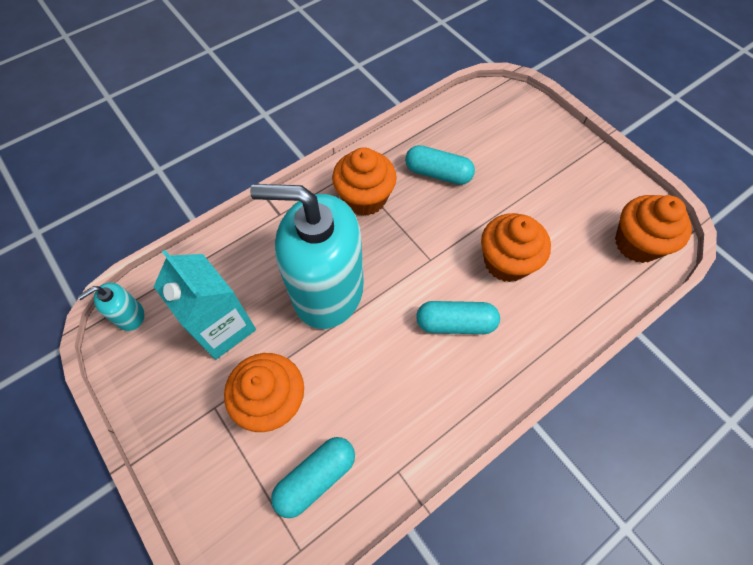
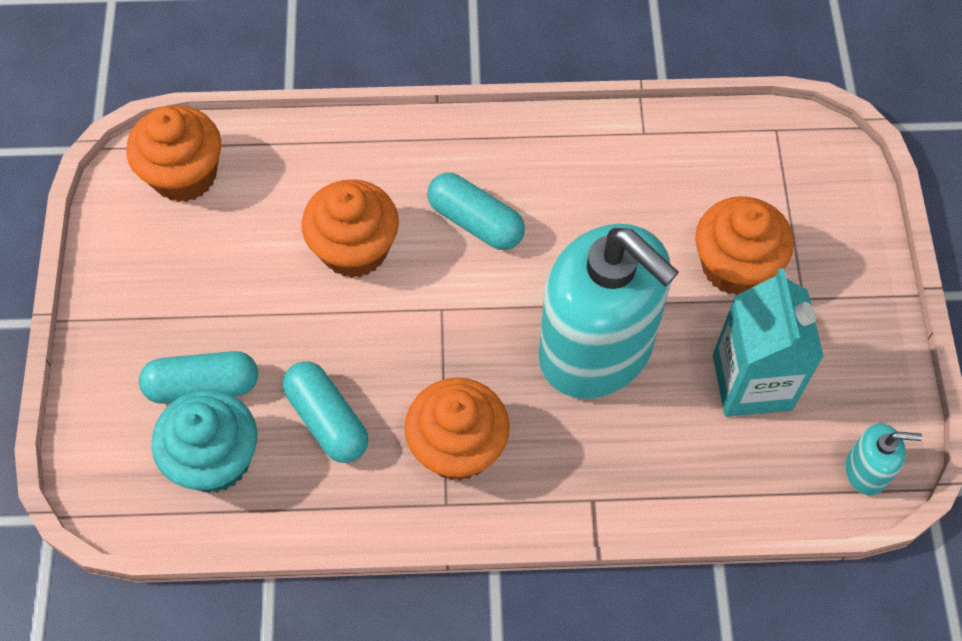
camera: 145 degrees left, 0 degrees up
(316, 478) = (728, 173): turquoise capsule -> turquoise capsule (203, 386)
(471, 130) = (215, 459): none -> turquoise cupcake

